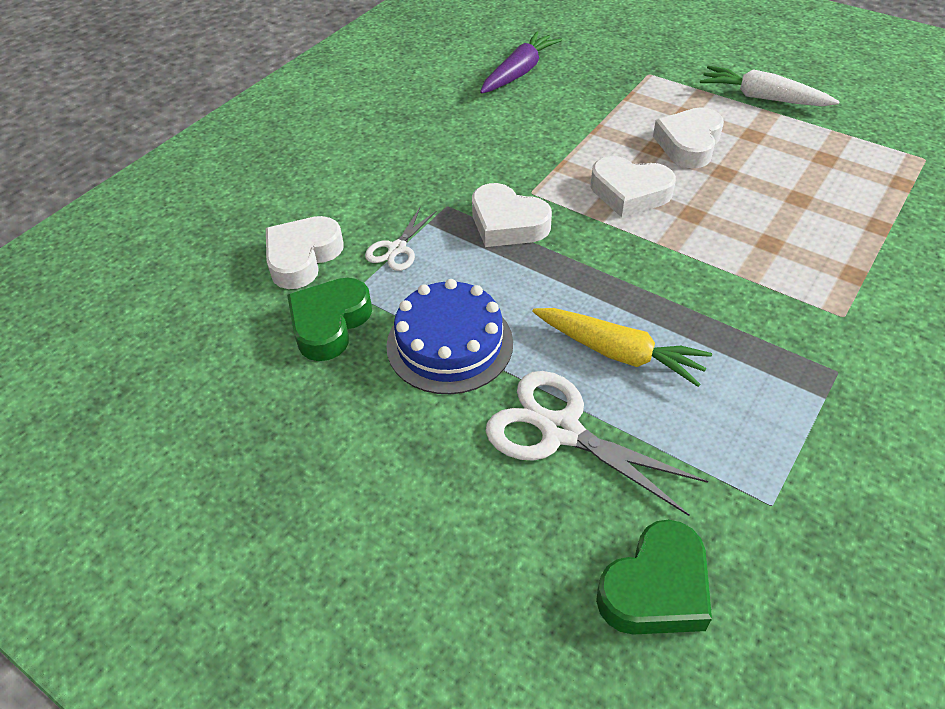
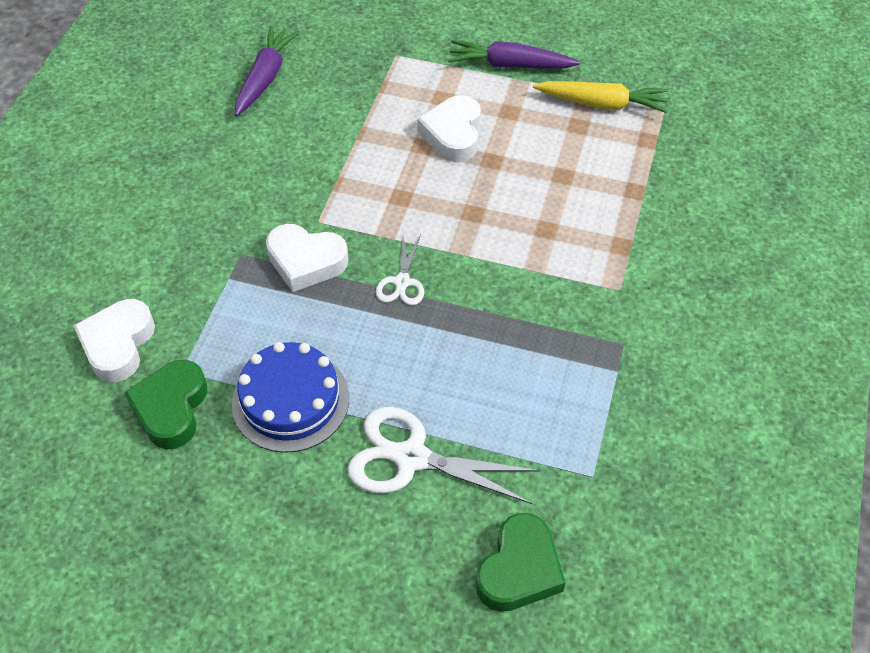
camera: 20 degrees left, 5 degrees up
(397, 249) = (208, 313): white scissors -> white scissors (402, 282)
(618, 353) = (441, 372): yellow carrot -> yellow carrot (602, 104)
(629, 193) = (411, 202): white heart -> none
(762, 98) = (510, 65): white carrot -> purple carrot

